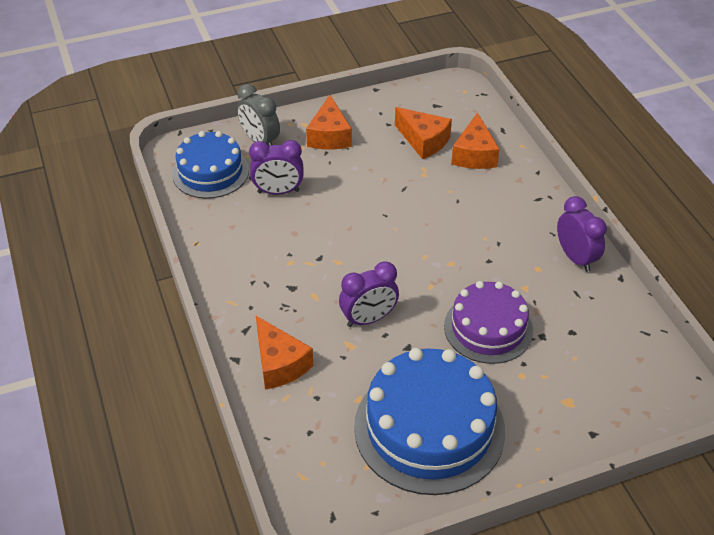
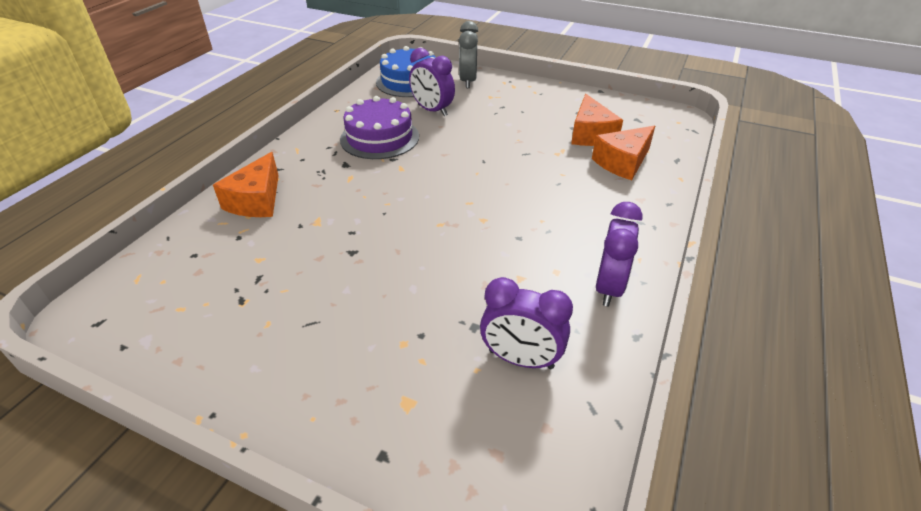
camera: 45 degrees right, 5 degrees down
(329, 136) = (520, 99): orange cheese -> none
(368, 319) = (358, 214): purple clock -> purple clock (521, 359)
(429, 428) = (264, 320): blue cake -> none
(488, 328) = (436, 284): purple cake -> purple cake (379, 138)

